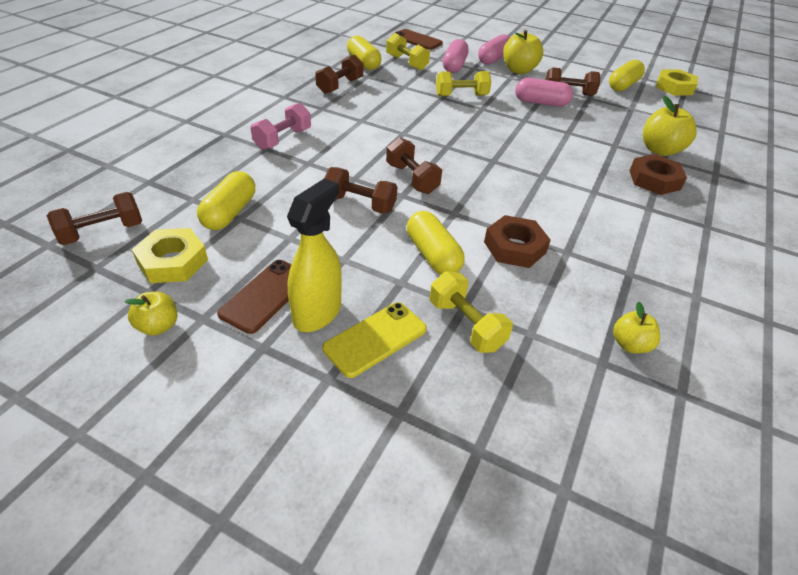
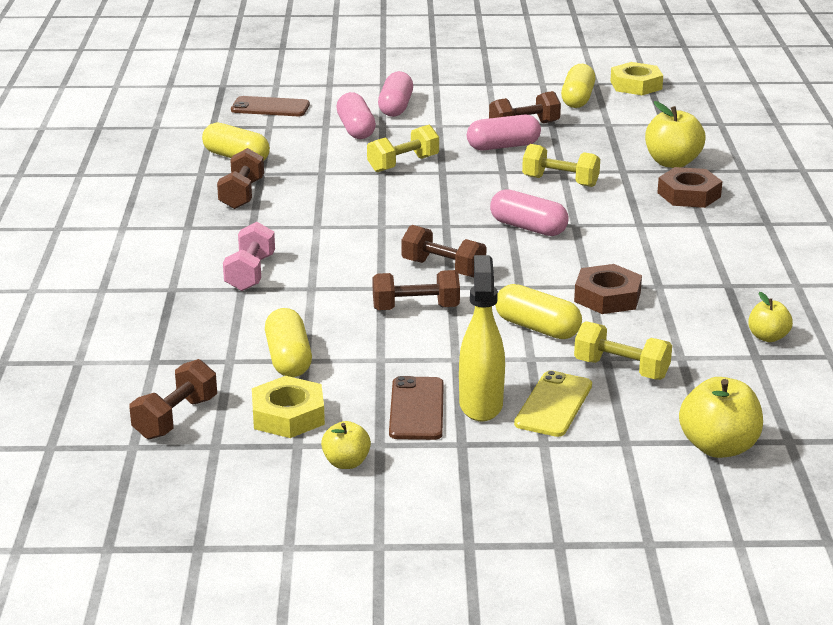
camera: 25 degrees left, 15 degrees down
(406, 63) = (291, 142): yellow dumbbell -> yellow dumbbell (560, 181)
(504, 167) = (528, 228): none -> pink capsule
(519, 70) = (440, 113): yellow apple -> yellow apple (718, 447)

